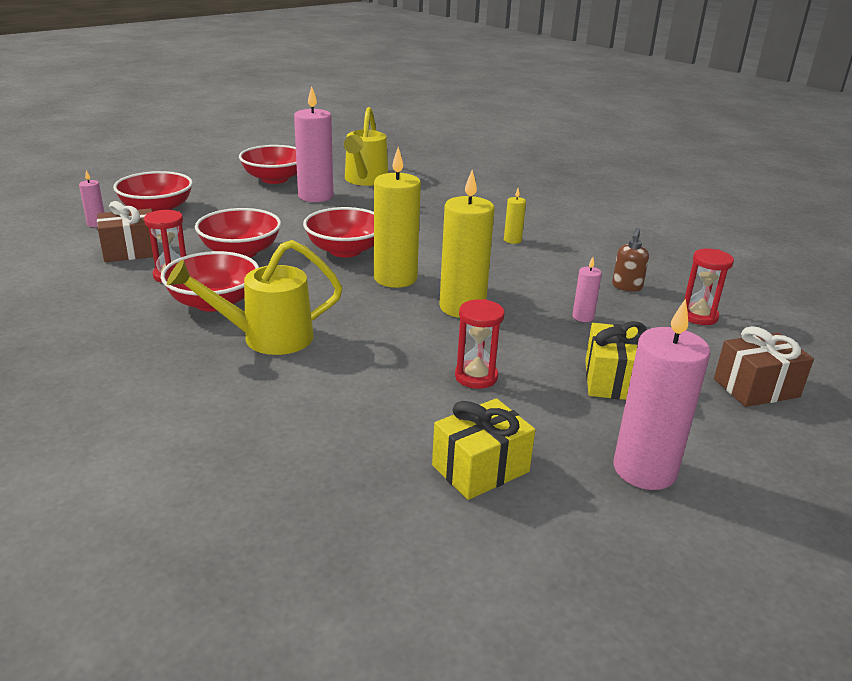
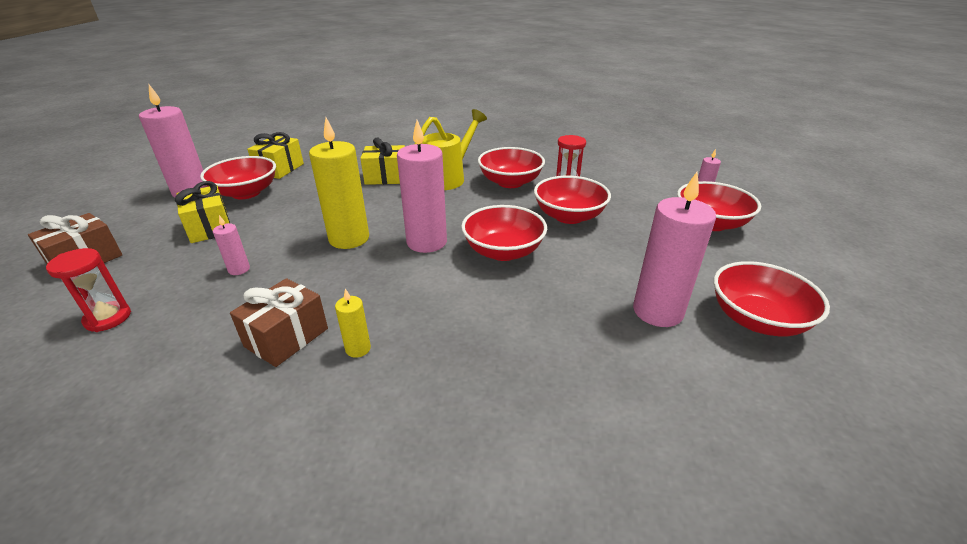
camera: 145 degrees right, 5 degrees up
(131, 251) = (627, 188): brown gift -> brown gift (286, 337)
(338, 372) = (386, 177): none -> yellow gift
(365, 180) = (681, 387): yellow watering can -> none
(395, 278) = (426, 242): yellow candle -> pink candle
(476, 377) = (306, 200): red hourglass -> none
(554, 427) = (246, 193): none -> red bowl
(626, 287) = (190, 328): brown soap dispenser -> none

